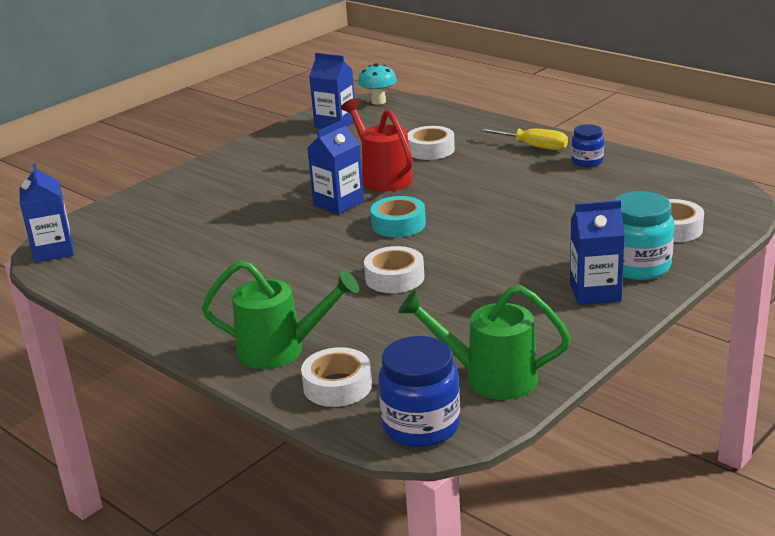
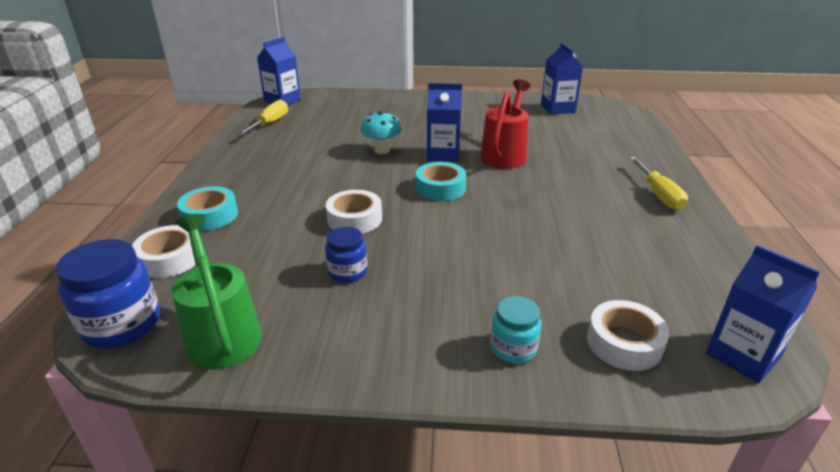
camera: 50 degrees right, 5 degrees up
(109, 273) = (269, 123): none -> yellow screwdriver
(281, 350) = (210, 215): green watering can -> turquoise tape
(378, 101) = (617, 109): turquoise mushroom -> turquoise mushroom (382, 150)
(430, 150) = (577, 155): white tape -> none
(587, 161) = (678, 232): blue jar -> blue jar (347, 272)
(595, 292) = (430, 338): blue carton -> blue carton (742, 355)
(638, 266) = (513, 348): turquoise jar -> turquoise jar, size x0.59

